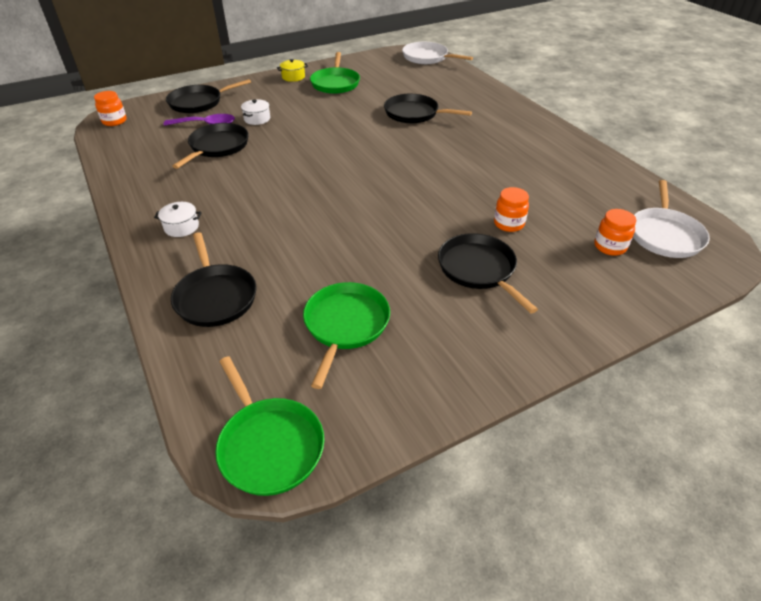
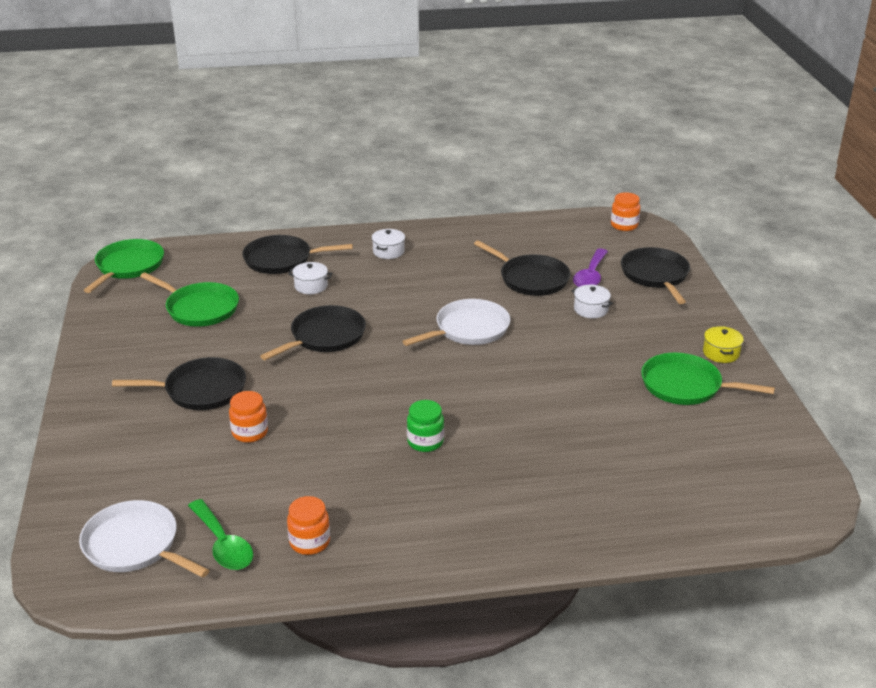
camera: 110 degrees right, 10 degrees down
(268, 258) = (311, 286): none -> white pot
(269, 445) = (128, 266): green pan -> green pan turned 120 degrees clockwise
(414, 114) = (550, 435): black pan -> black pan (325, 336)
(427, 57) = (778, 510): white pan -> white pan (469, 329)
(455, 151) = (425, 442): none -> green jar
(610, 246) = (156, 490): orange jar -> orange jar (310, 542)
(621, 199) = (223, 544): none -> green spoon

